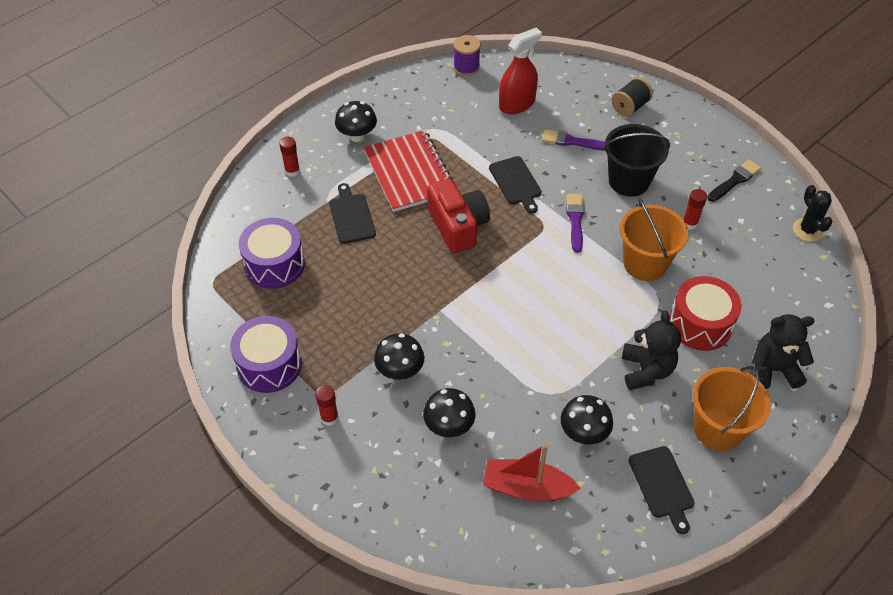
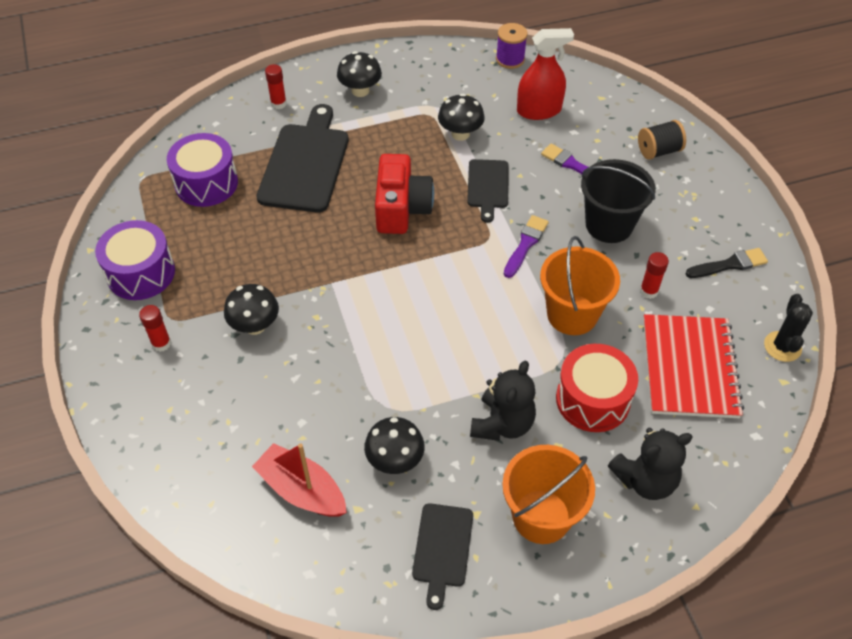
camera: 25 degrees right, 0 degrees up
(351, 216) = (305, 164): black cutting board -> black cutting board, size x1.79
(409, 173) = (387, 141): red notebook -> red notebook (689, 368)
(449, 426) = (266, 397): black mushroom -> black mushroom (460, 134)
(773, 369) = (645, 480): black teddy bear -> black teddy bear turned 135 degrees clockwise

